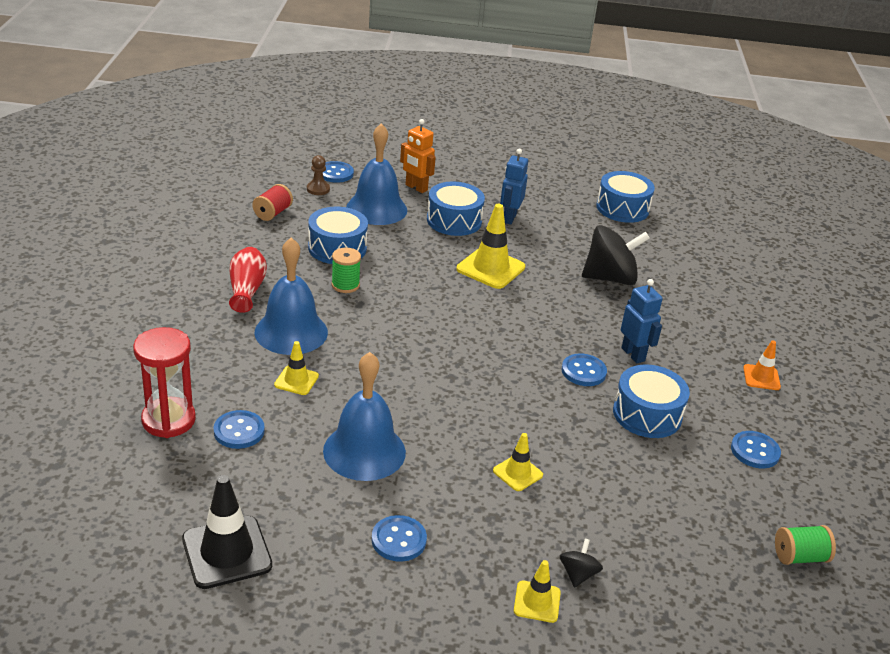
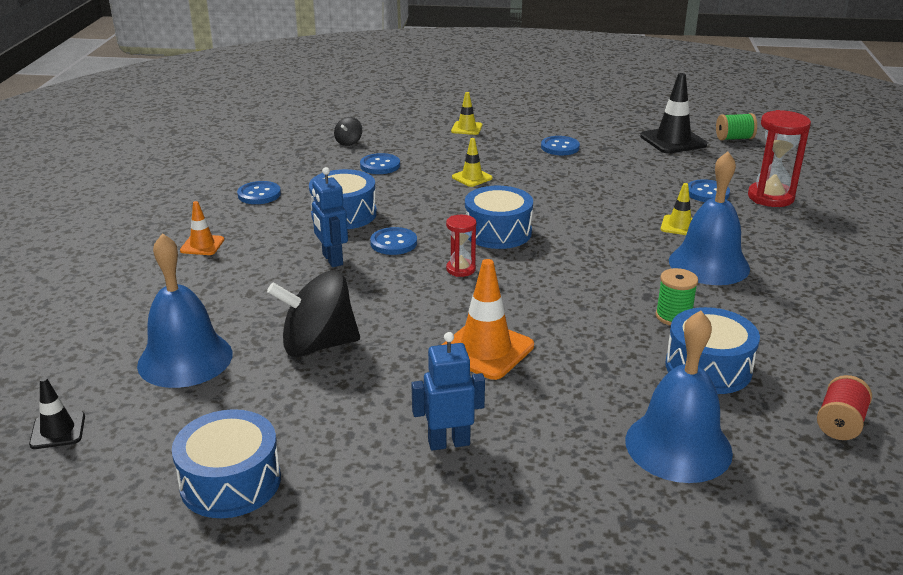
camera: 175 degrees left, 5 degrees down
(246, 290) = (788, 304): red vase -> none
(318, 189) = (799, 484): brown pawn -> none
(335, 173) = (790, 531): blue button -> blue button (380, 165)
(364, 451) = (598, 185): blue bell -> blue bell (185, 359)
(416, 188) = (622, 504): orange robot -> none
(454, 221) = (543, 430): blue drum -> blue drum (498, 232)
(490, 268) = (485, 350): yellow traffic cone -> orange traffic cone
(509, 218) = (449, 442): blue robot -> blue robot turned 120 degrees counterclockwise
(516, 338) = (461, 269): none -> red hourglass
(578, 574) = (437, 137): black spinning top -> black spinning top (348, 142)
(737, 237) = (58, 430): none -> black traffic cone
(799, 557) = (273, 147): green spool -> green spool (734, 138)

